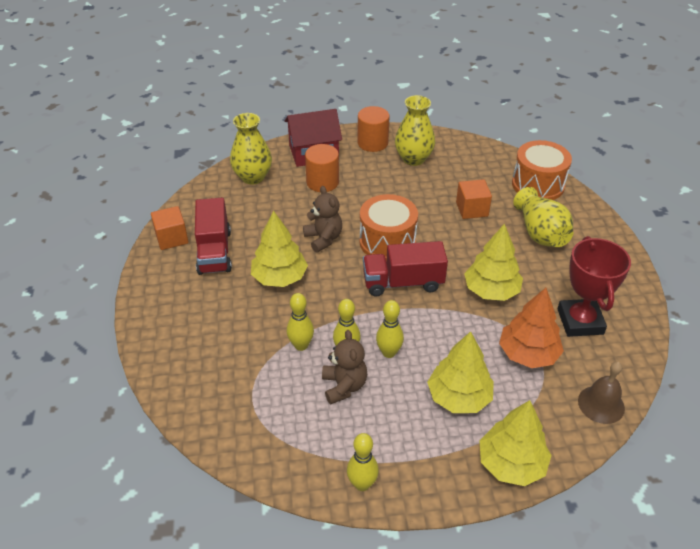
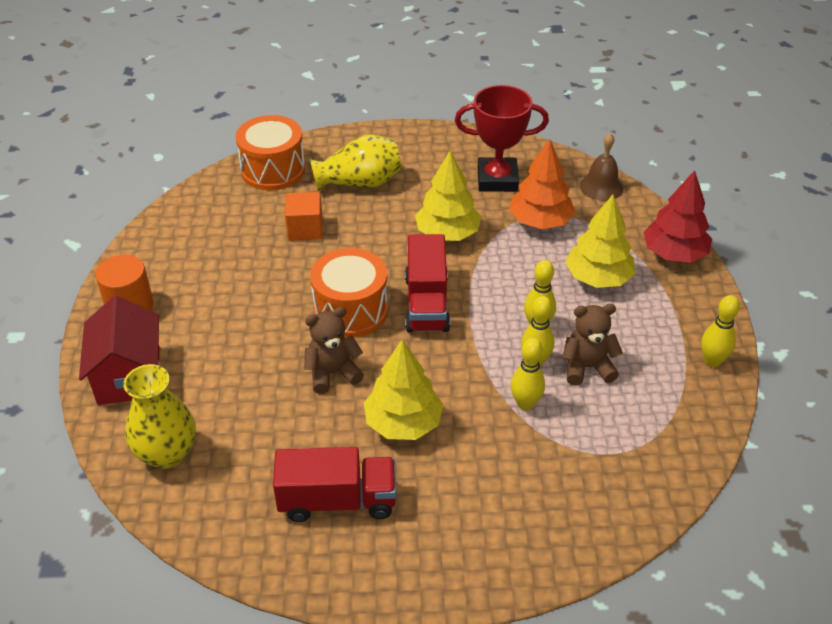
camera: 85 degrees left, 0 degrees up
(172, 238) = (295, 560): orange cube -> none
(322, 182) = (207, 368): orange cylinder -> none
(413, 159) = (184, 269): yellow vase -> none
(511, 464) = (674, 254): yellow tree -> red tree

